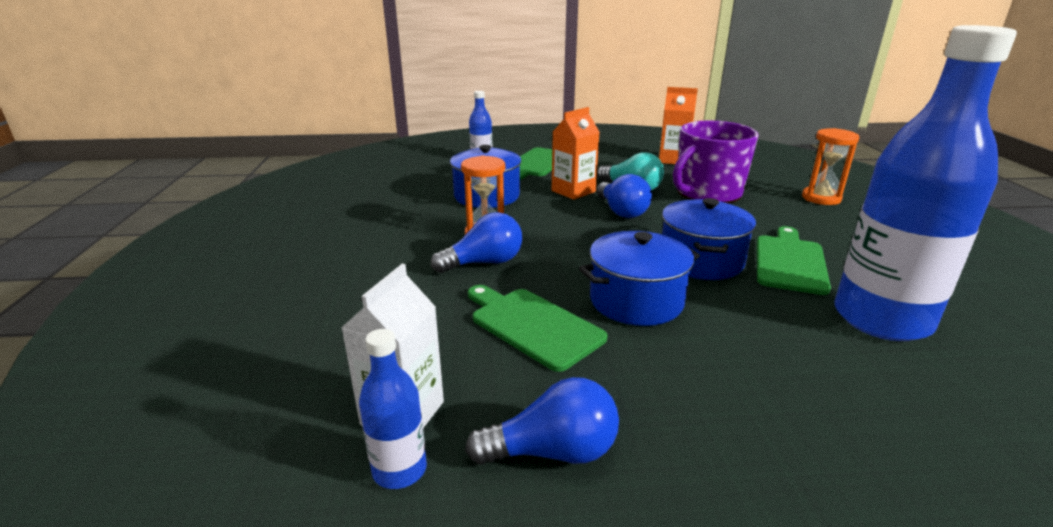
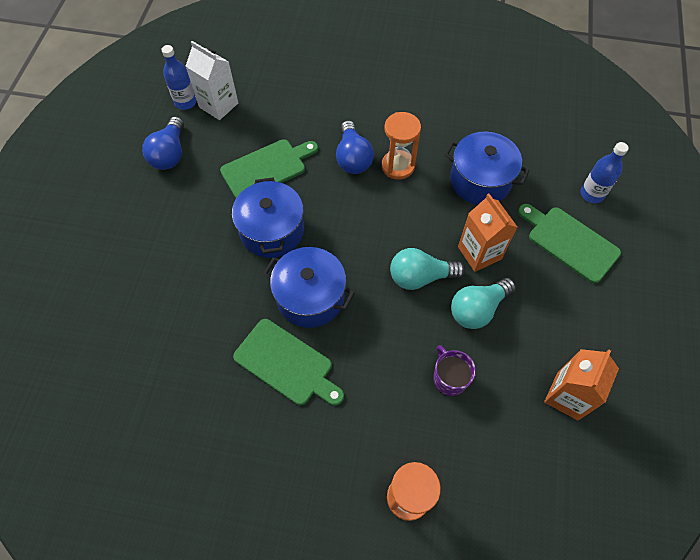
camera: 105 degrees right, 35 degrees up
(621, 211) = (420, 277): blue light bulb -> turquoise light bulb
(707, 193) = (449, 378): purple mug -> purple mug, size x0.48
(881, 319) = (192, 372): blue bottle -> none

